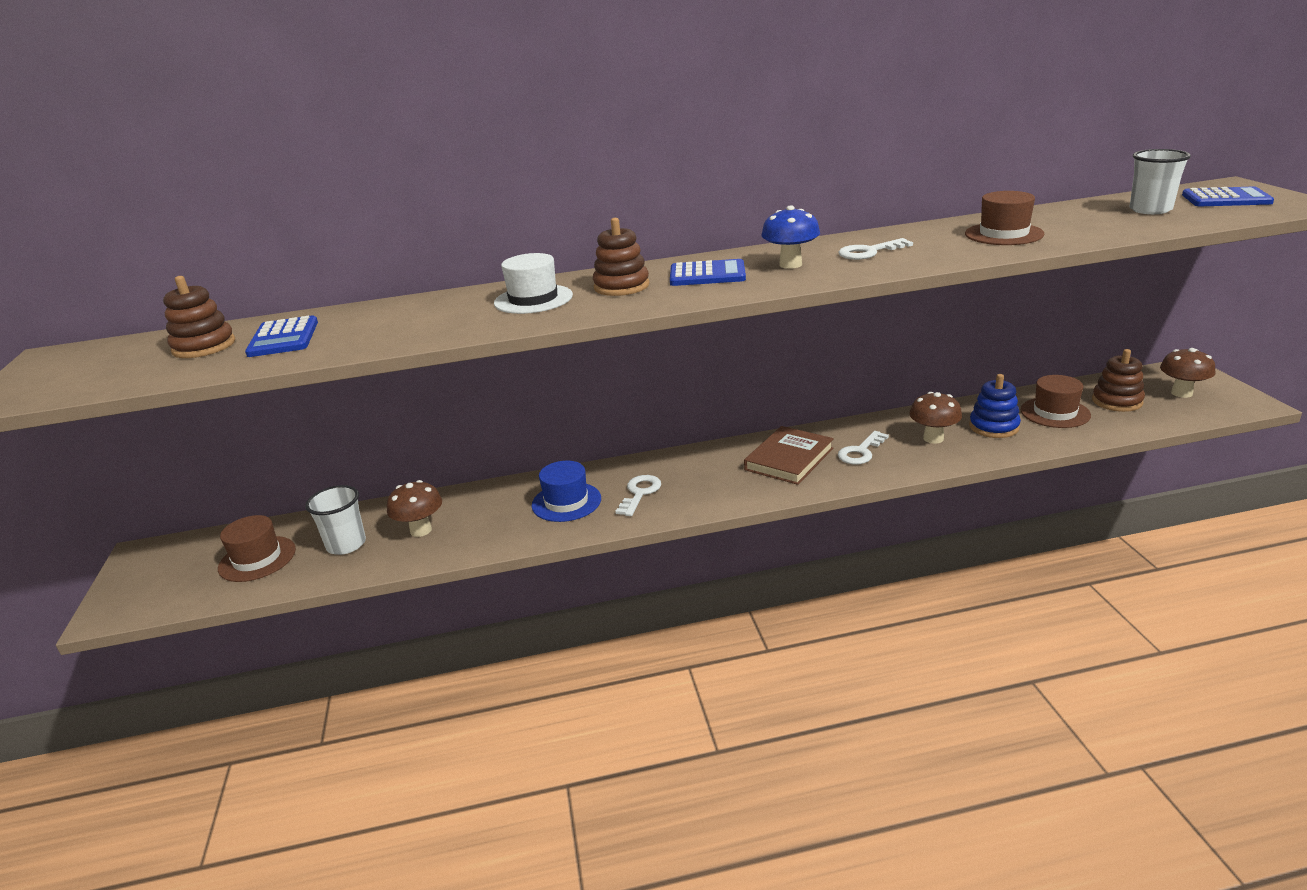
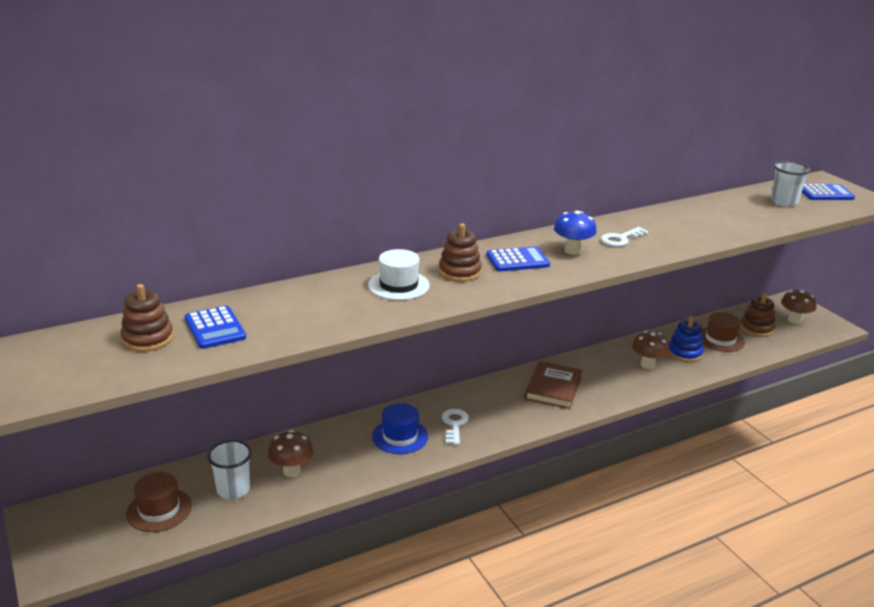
camera: 20 degrees left, 0 degrees up
(860, 452) = (602, 379): white key -> none
(1004, 234) = (702, 223): brown hat -> none

